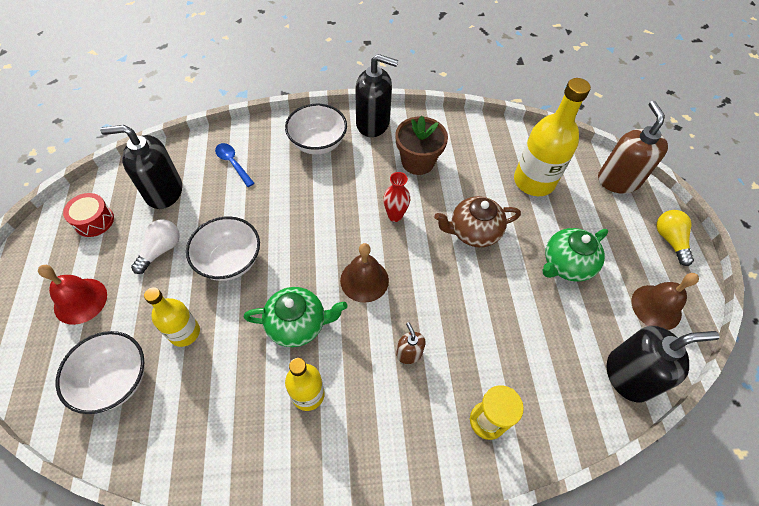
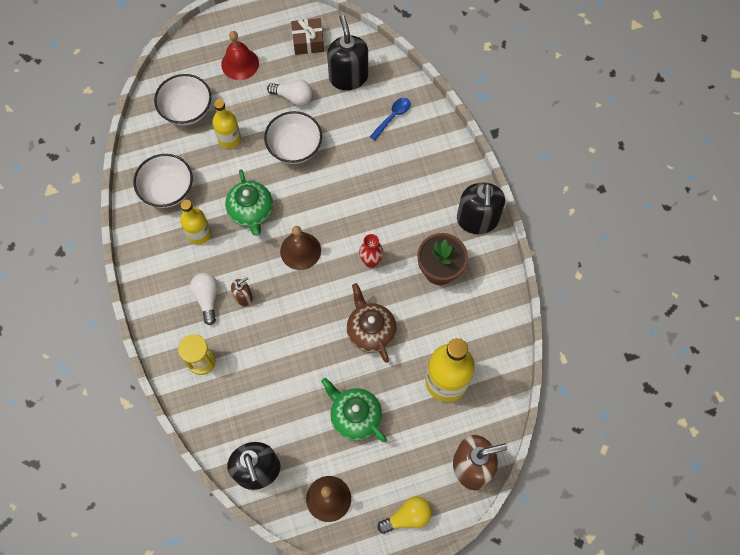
camera: 80 degrees right, 10 degrees up
(94, 221) = (308, 42): red drum -> brown gift
(318, 143) = (436, 178): white bowl -> white bowl (168, 190)
(402, 399) = (207, 298): none -> white light bulb

